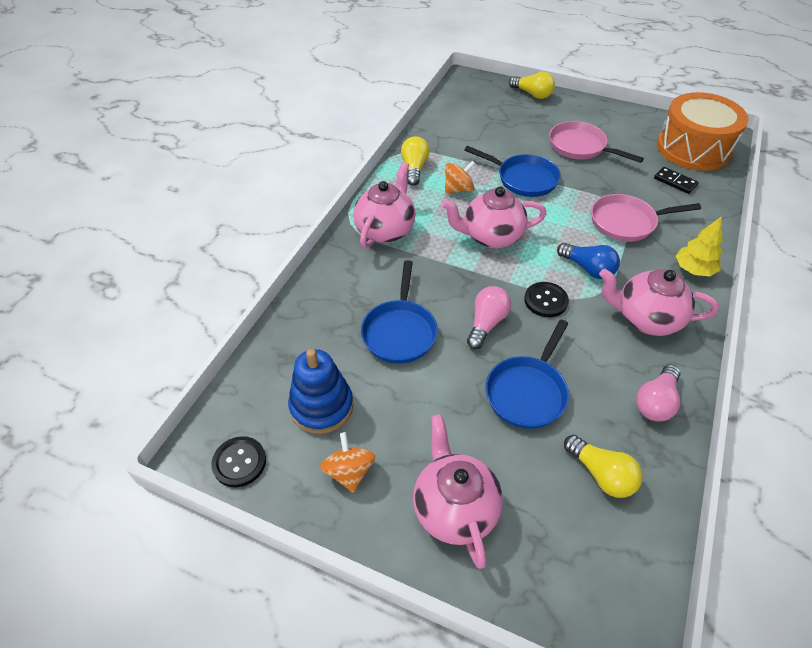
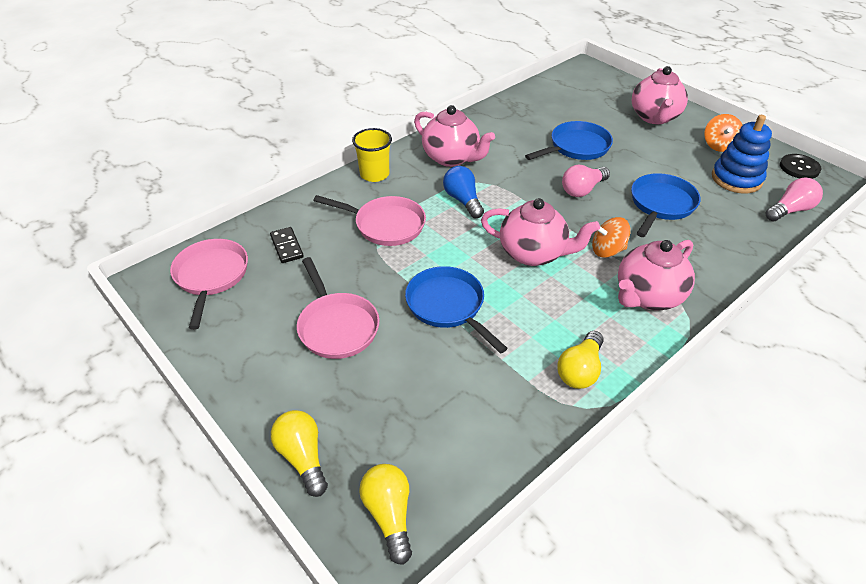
camera: 155 degrees left, 5 degrees down
(458, 189) = (536, 319): orange spinning top -> orange spinning top (607, 250)
(545, 300) = (521, 190): black button -> none
(601, 474) = (556, 107): yellow light bulb -> yellow light bulb (389, 515)
(656, 402) = (493, 121): pink light bulb -> pink light bulb (790, 210)
(693, 148) = (211, 276): orange drum -> pink pan
(693, 269) = (374, 174): yellow tree -> yellow cup

